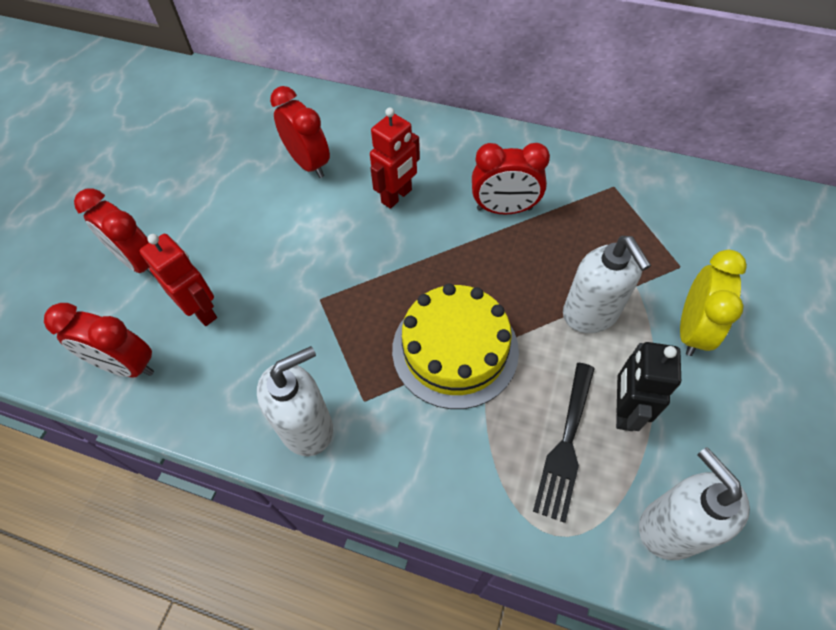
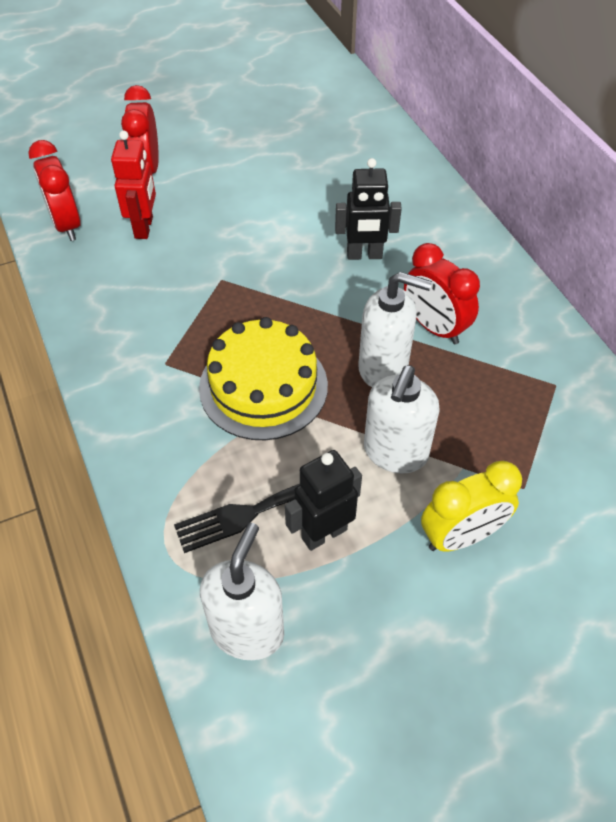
camera: 45 degrees right, 5 degrees down
(307, 427) = (113, 347): white soap dispenser -> white soap dispenser (384, 367)
(308, 163) = (332, 186): red clock -> none
(397, 196) = (364, 255): red robot -> black robot

